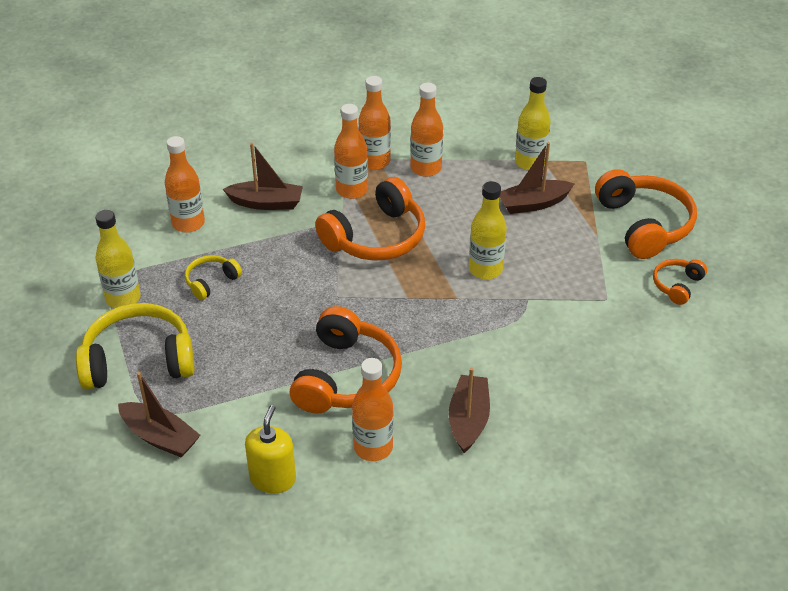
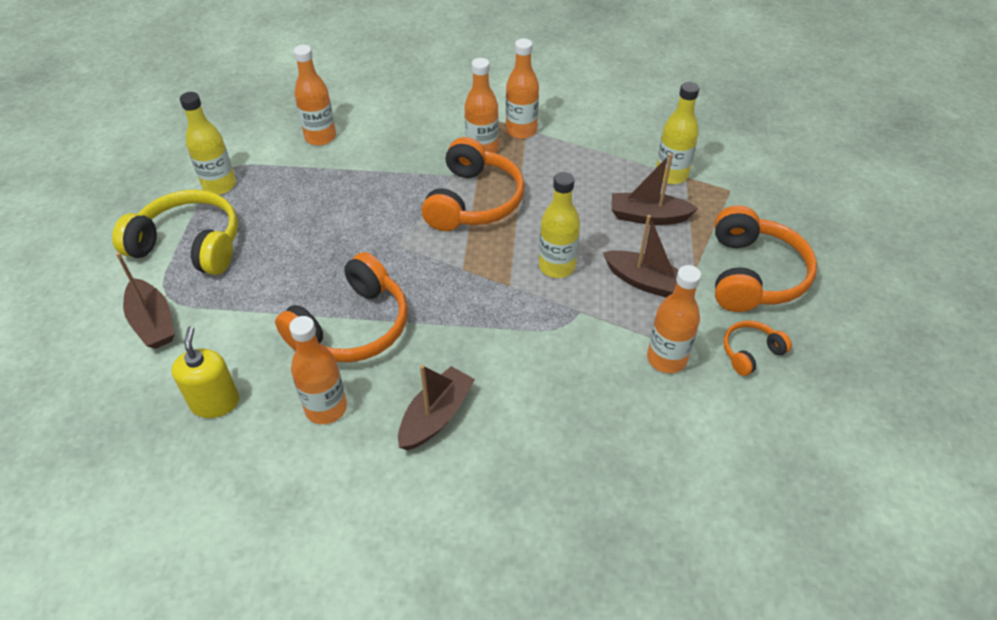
camera: 25 degrees right, 5 degrees up
(211, 281) = (301, 195): yellow headphones -> none
(266, 203) = (398, 139): brown boat -> brown boat (646, 282)
(273, 479) = (215, 402): yellow soap dispenser -> yellow soap dispenser turned 45 degrees counterclockwise
(376, 237) = (473, 201): orange headphones -> orange headphones turned 60 degrees counterclockwise
(426, 168) = (564, 151): orange bottle -> orange bottle (666, 359)

